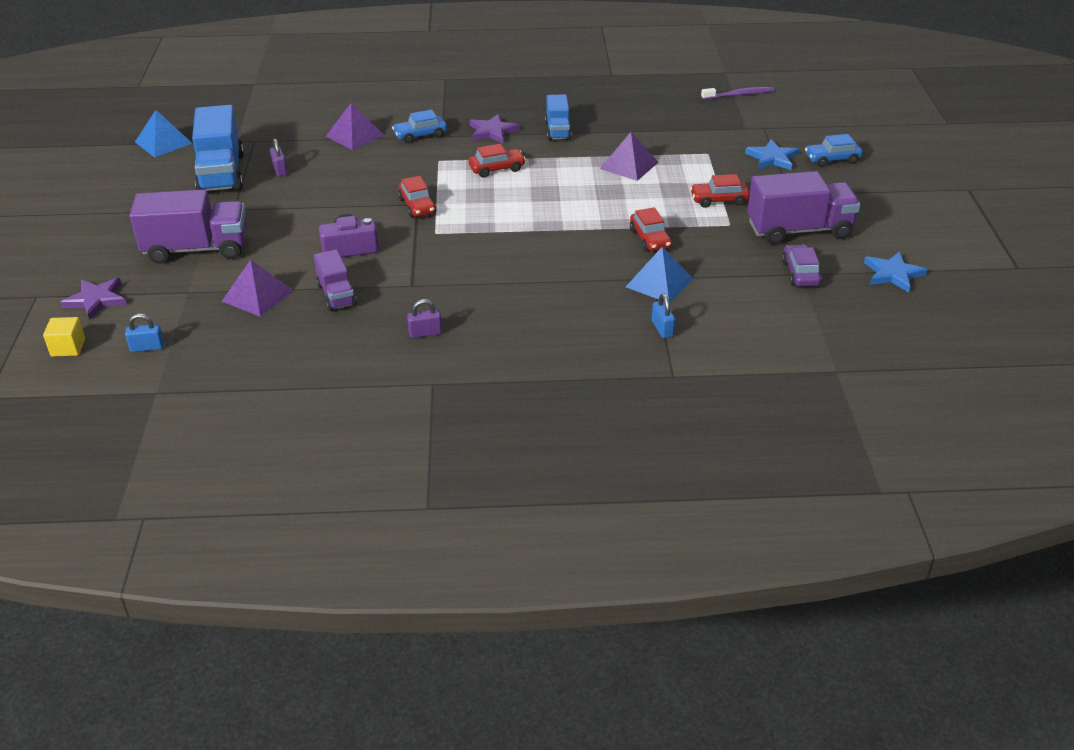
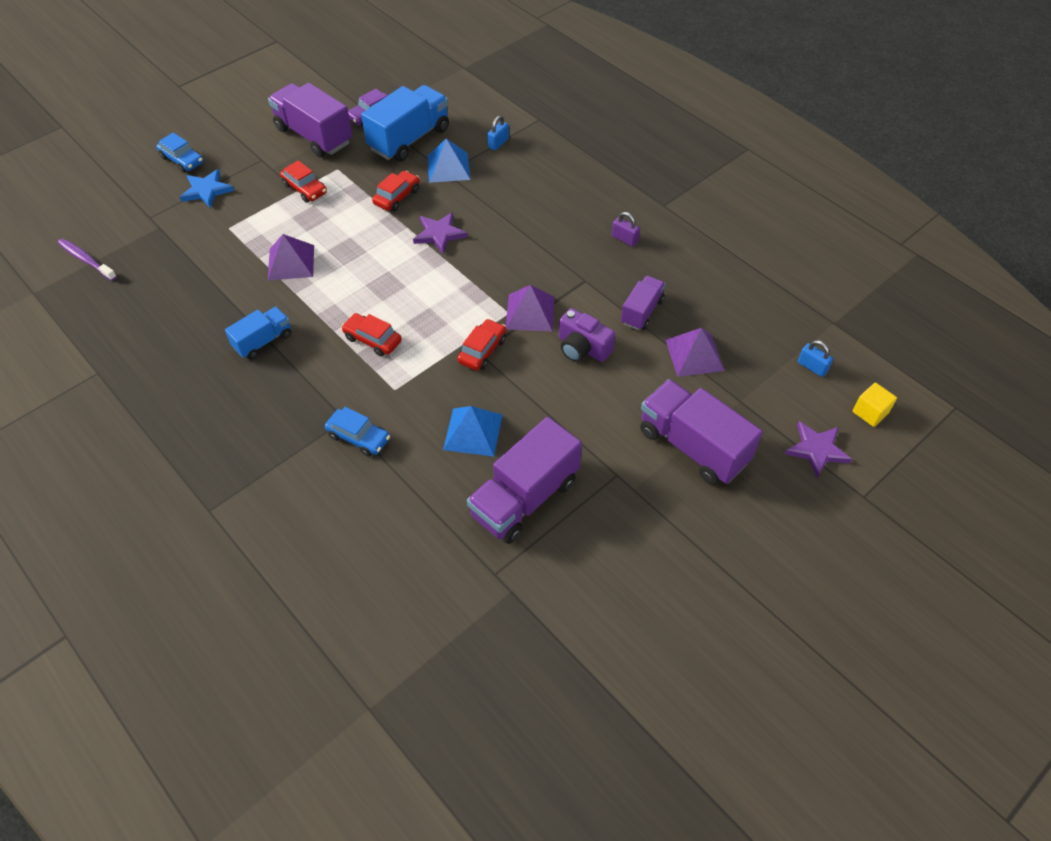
camera: 130 degrees left, 15 degrees up
(163, 142) = (578, 663): blue pyramid -> blue pyramid (473, 432)
(221, 173) = (577, 542): blue truck -> blue truck (409, 139)
(280, 170) = (524, 498): purple padlock -> purple truck
(354, 135) = (405, 491): purple pyramid -> purple pyramid (530, 312)
(492, 131) = (304, 387): purple star -> purple star (439, 234)
(893, 274) = (333, 81): blue star -> none

